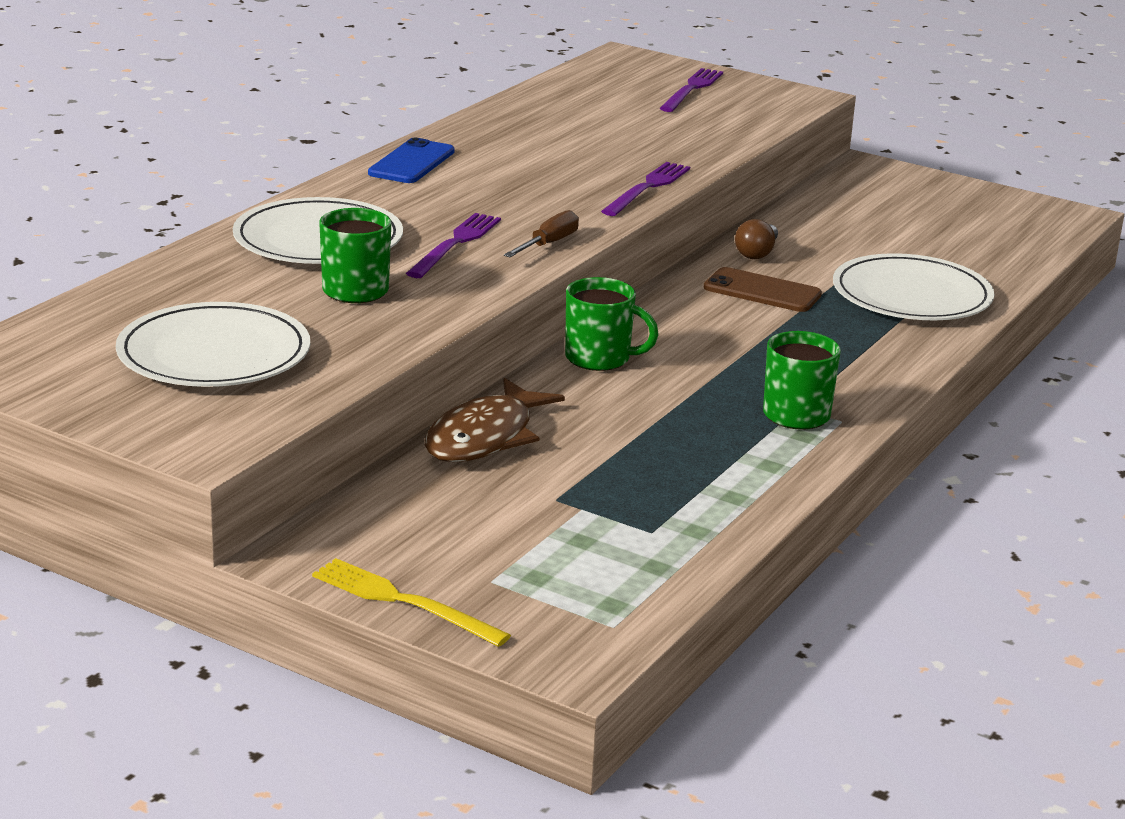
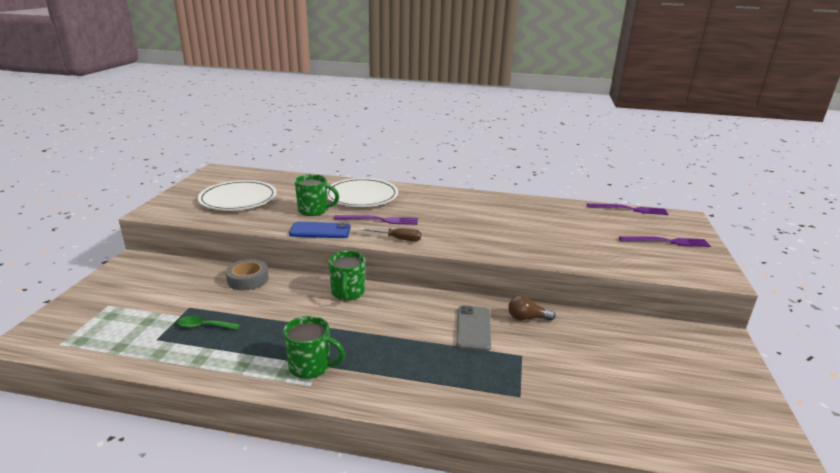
camera: 70 degrees right, 0 degrees up
(403, 602) = (91, 289): yellow fork -> none
(411, 162) = (465, 197): blue phone -> blue phone (320, 231)
(485, 437) = (248, 279): brown fish -> grey tape
(634, 488) = (204, 326): none -> green spoon
(647, 188) = (499, 251): purple fork -> purple fork (630, 209)
(762, 291) = (473, 328): brown phone -> grey phone
(911, 295) = (523, 389): white plate -> none

